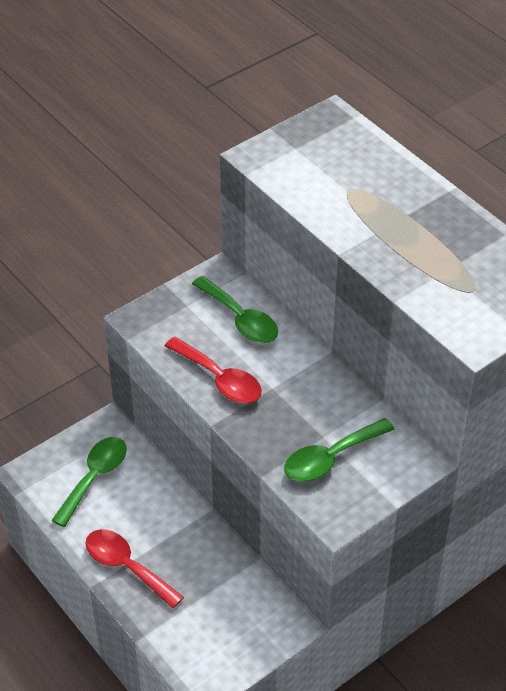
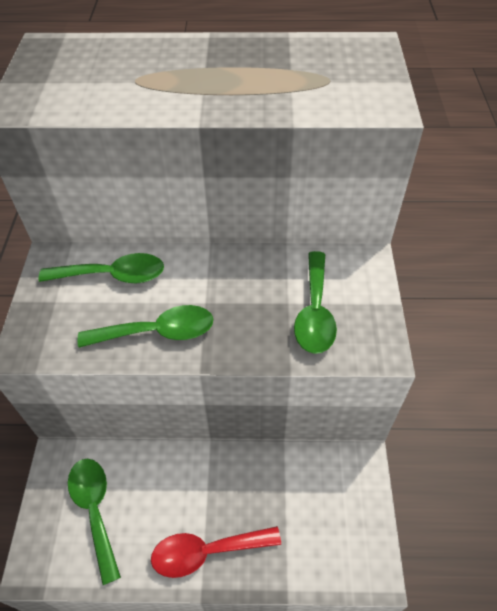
camera: 50 degrees left, 5 degrees up
(220, 379) = (158, 332): red spoon -> green spoon

